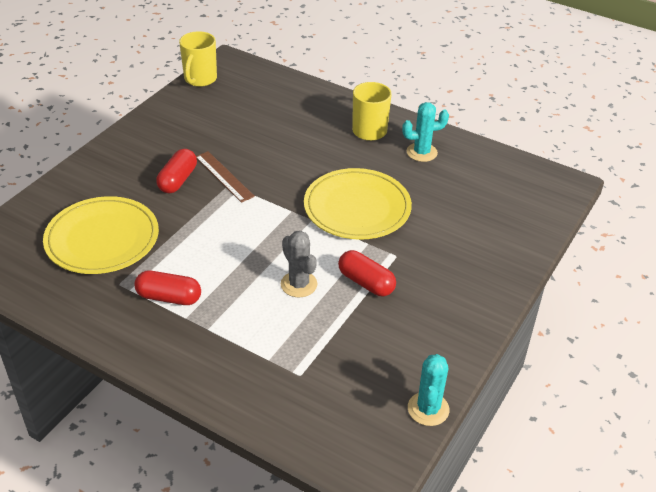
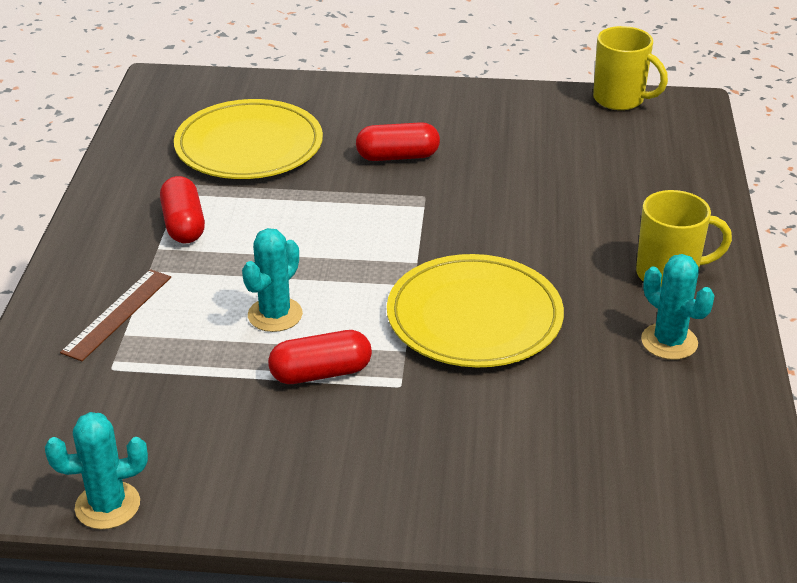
camera: 65 degrees right, 5 degrees down
(200, 79) = (620, 99): yellow mug -> yellow mug turned 135 degrees counterclockwise
(224, 176) = (437, 186): brown ruler -> brown ruler (117, 314)
(299, 284) = (275, 315): grey cactus -> turquoise cactus
(366, 282) = (321, 373): red capsule -> red capsule turned 60 degrees clockwise

